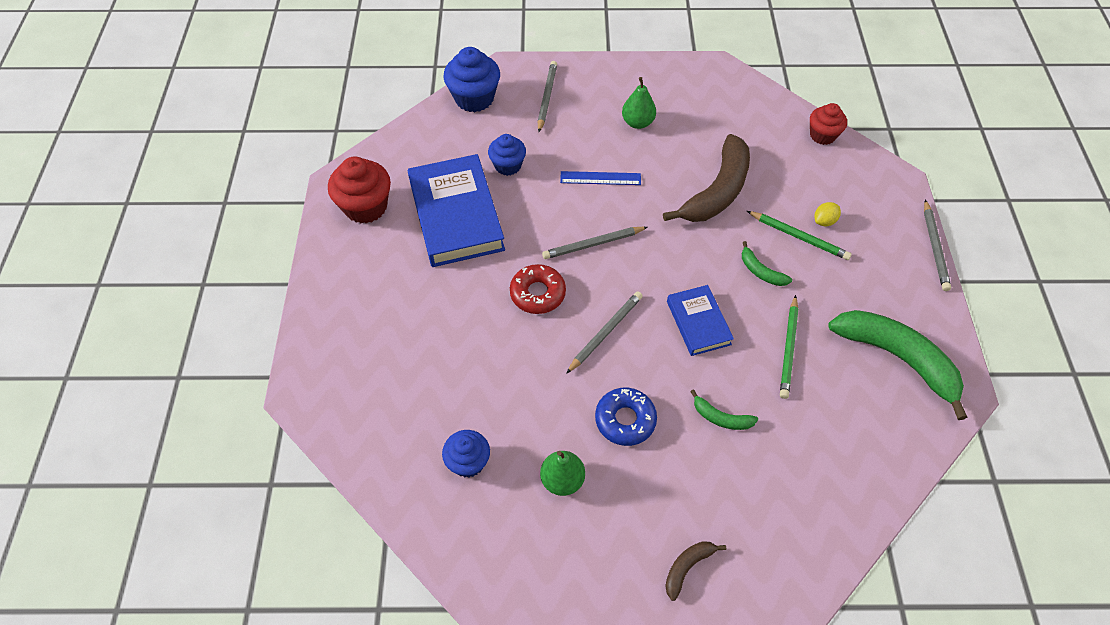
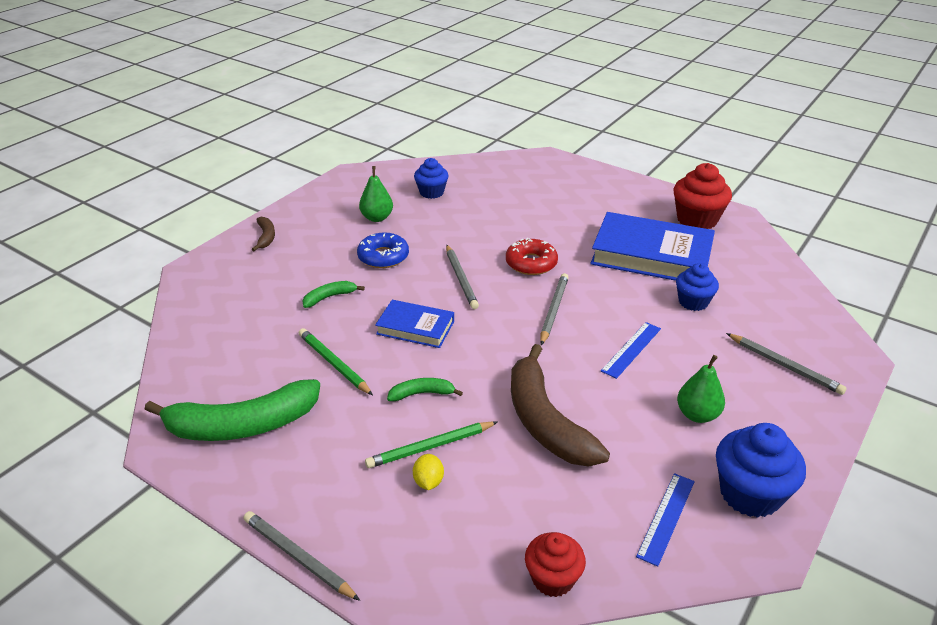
camera: 125 degrees right, 20 degrees down
(474, 98) = (811, 317): blue cupcake -> blue cupcake (750, 494)
(735, 108) = (666, 518): none -> blue ruler

